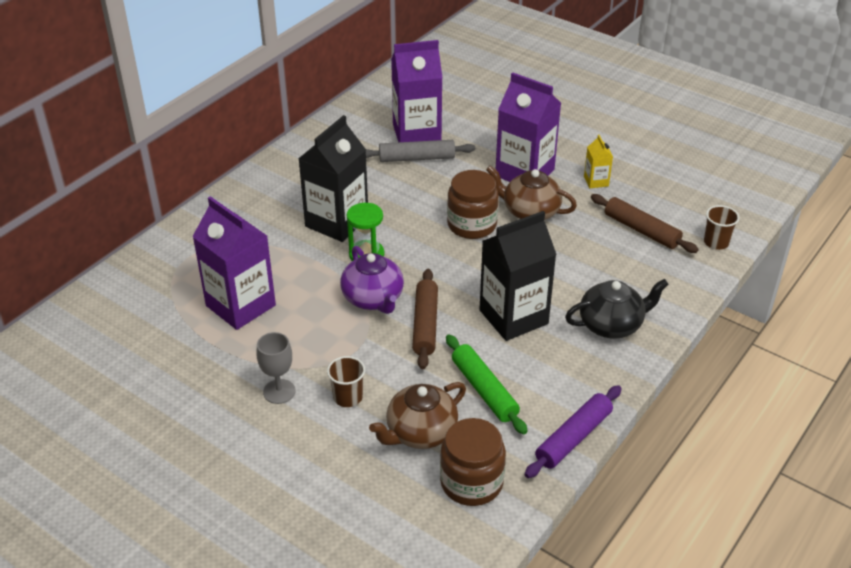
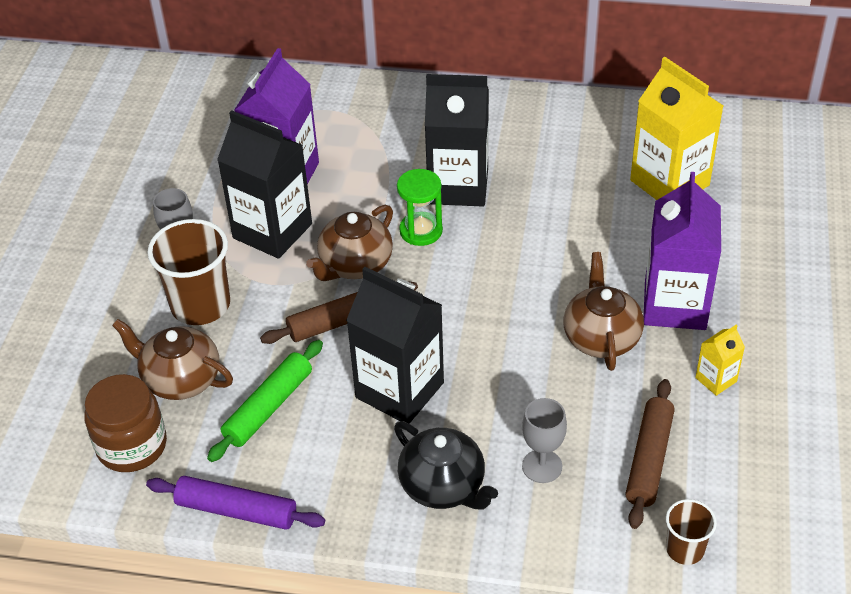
camera: 65 degrees right, 5 degrees up
(299, 331) = (272, 231): none -> black carton
(348, 397) = (200, 305): brown cup -> brown cup, size x1.85
(373, 299) = (355, 265): purple teapot -> brown teapot
(416, 134) = (669, 183): purple carton -> yellow carton
(417, 158) = (622, 201): grey rolling pin -> none
(472, 225) = (536, 295): brown jar -> none
(621, 275) = (542, 466): none -> grey goblet

